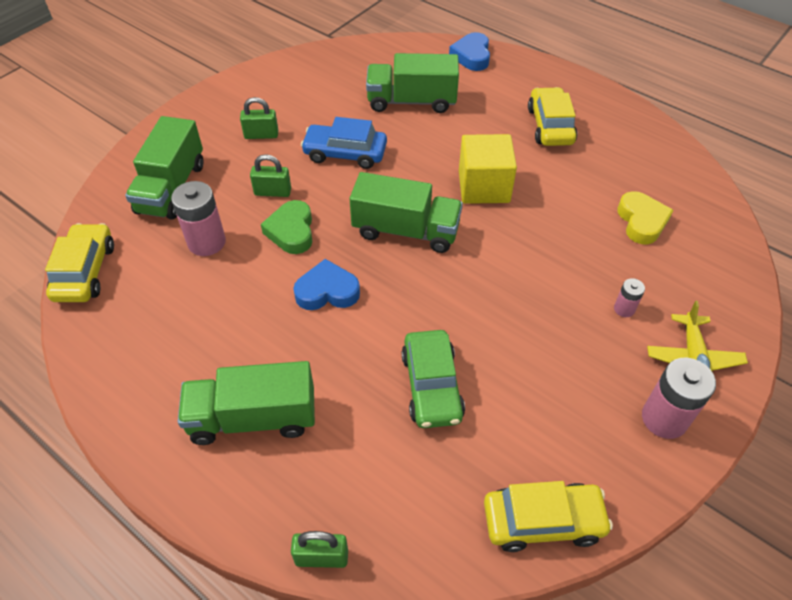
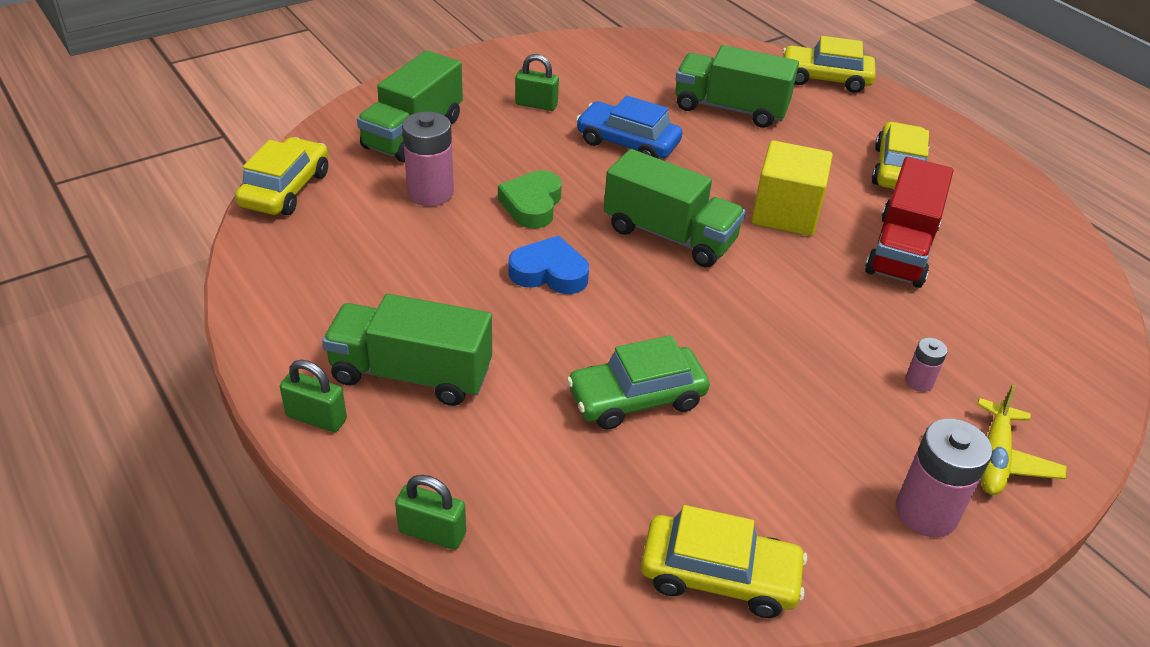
camera: 15 degrees right, 10 degrees down
(273, 192) = (526, 162): green padlock -> green padlock (316, 418)
(432, 386) = (636, 398): green car -> green car turned 60 degrees clockwise
(472, 56) = (825, 79): blue heart -> yellow car
(575, 197) = (901, 250): none -> red truck
(641, 221) = (980, 295): yellow heart -> none

